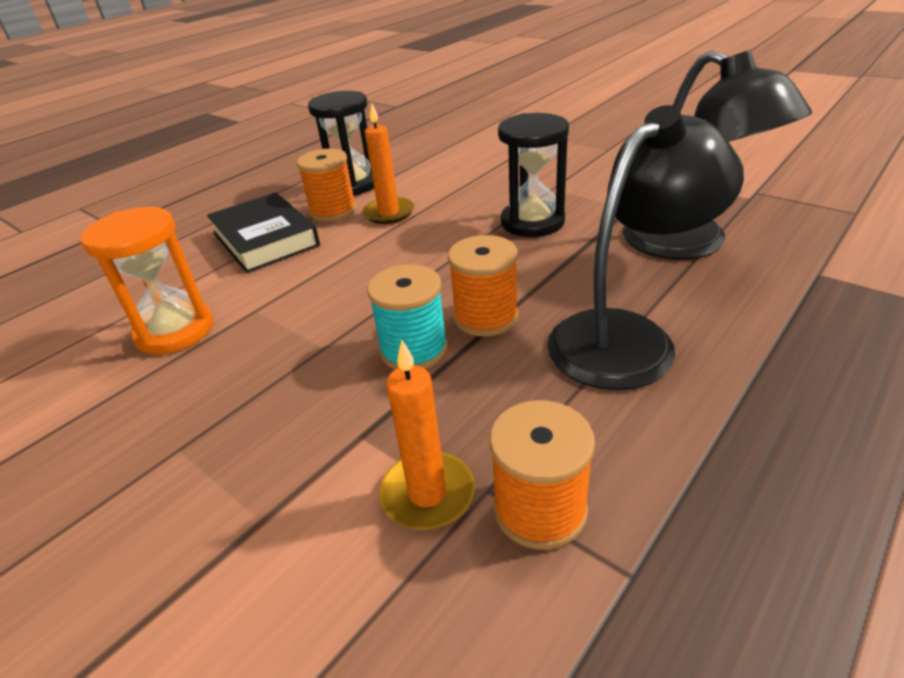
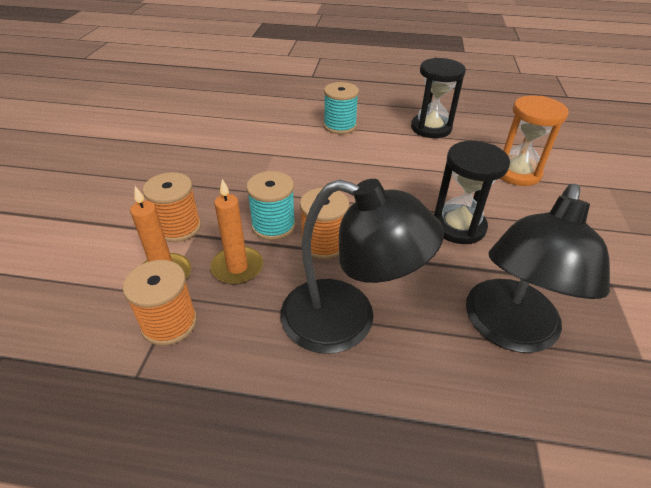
camera: 55 degrees right, 5 degrees up
(175, 331) = (241, 139): orange hourglass -> orange hourglass (517, 173)
(265, 239) = (340, 126): black book -> turquoise spool
(333, 211) = (391, 135): orange spool -> orange spool (178, 227)
(389, 213) = (409, 157): orange candle -> orange candle (237, 267)

